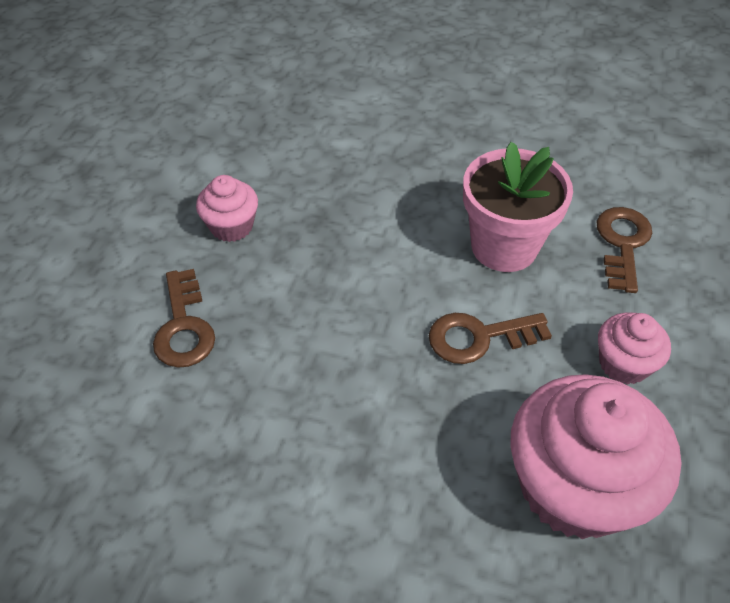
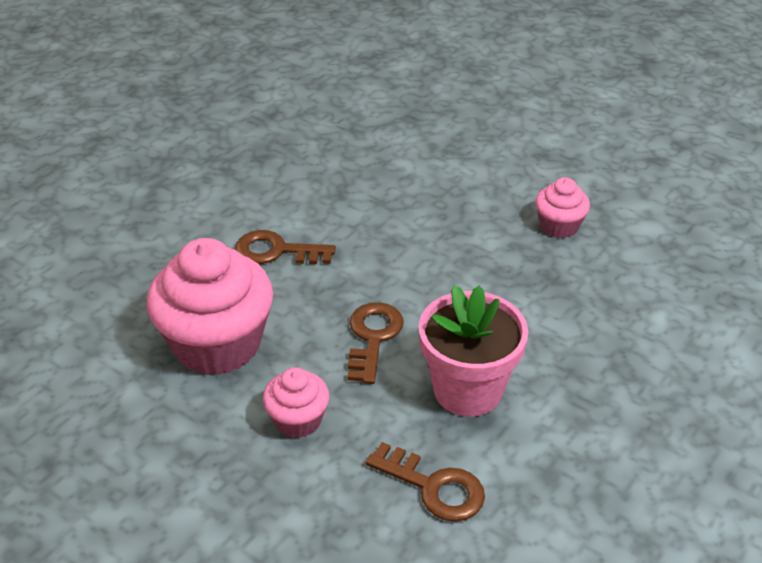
camera: 110 degrees right, 10 degrees down
(184, 327) = (460, 188): brown key -> brown key (277, 251)

